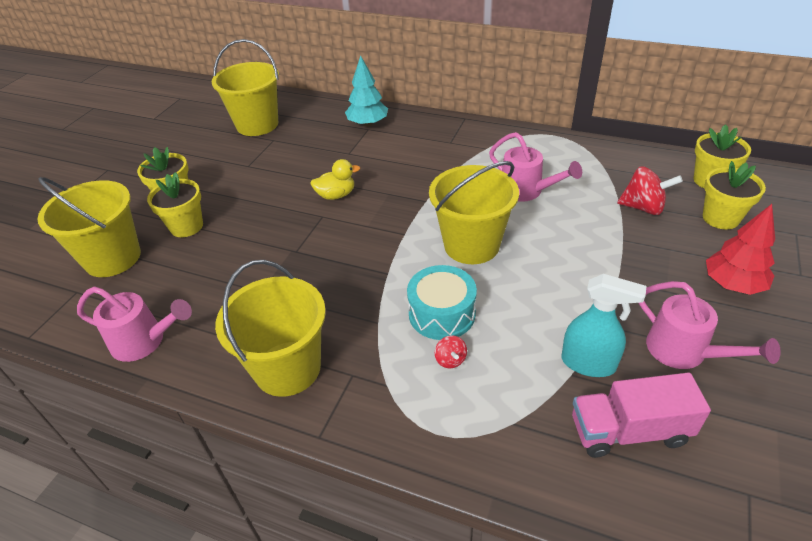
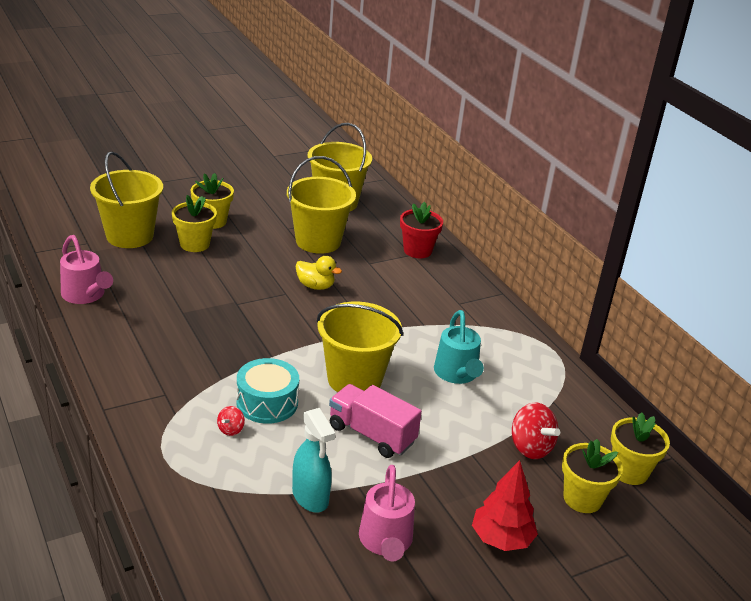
camera: 35 degrees right, 10 degrees down
(287, 368) = (136, 364): yellow bucket -> yellow bucket (318, 241)
(368, 124) = (417, 250): turquoise tree -> red flower pot
(526, 191) = (457, 374): pink watering can -> turquoise watering can
(629, 430) = (272, 545): pink truck -> pink truck (371, 434)

